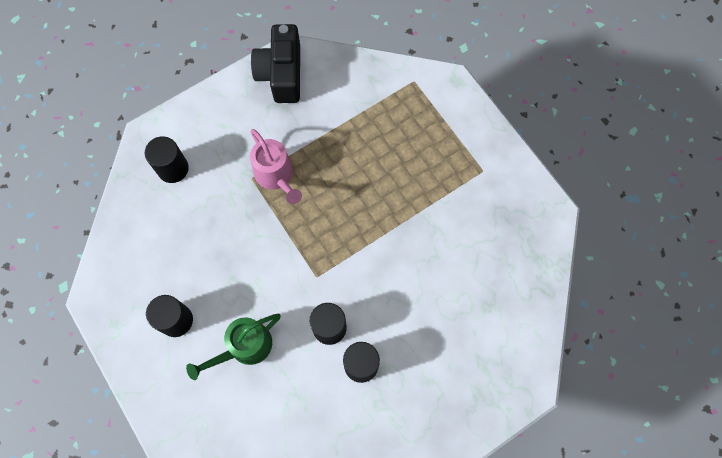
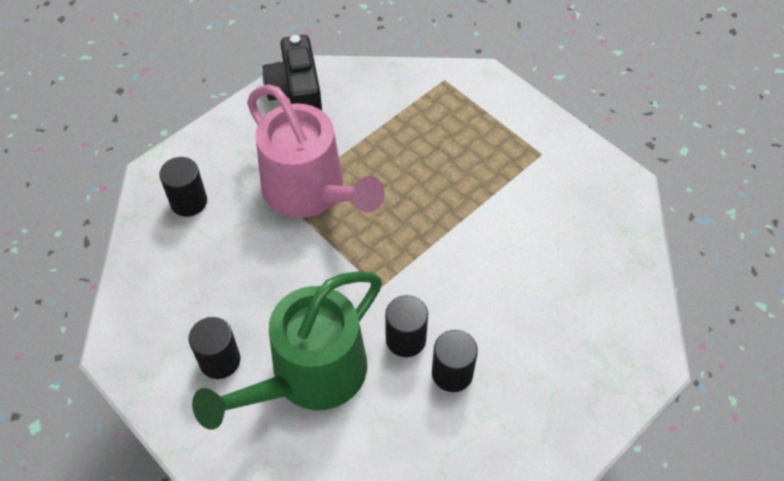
camera: 10 degrees left, 15 degrees down
(244, 347) = (308, 377): green watering can -> green watering can, size x1.80
(276, 176) = (311, 192): pink watering can -> pink watering can, size x1.80

